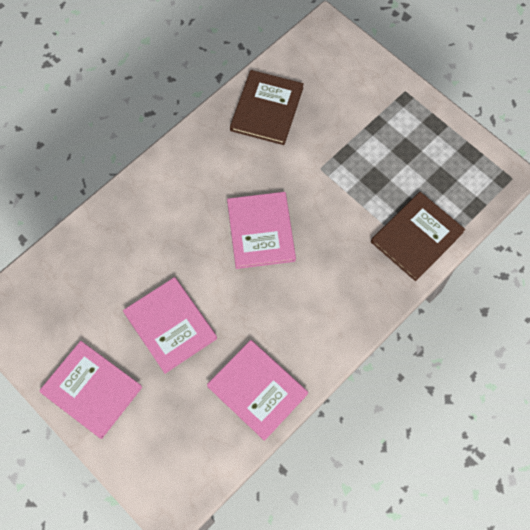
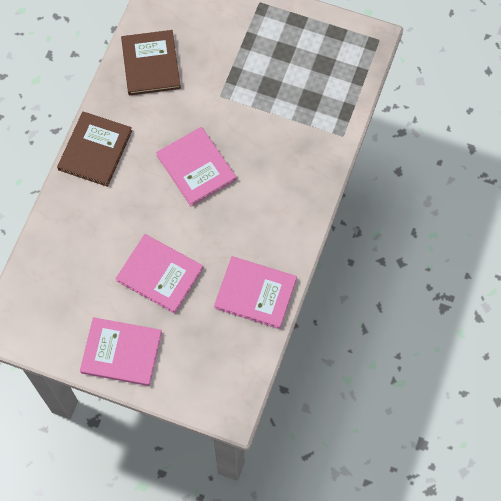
camera: 25 degrees left, 0 degrees up
(416, 237) = (324, 119): brown book -> brown book (95, 150)

